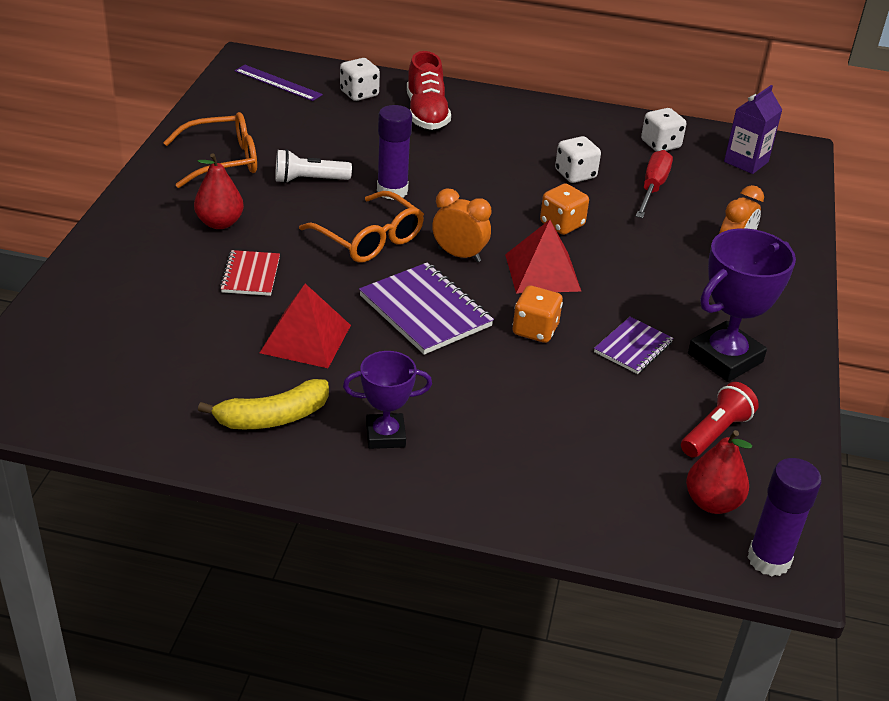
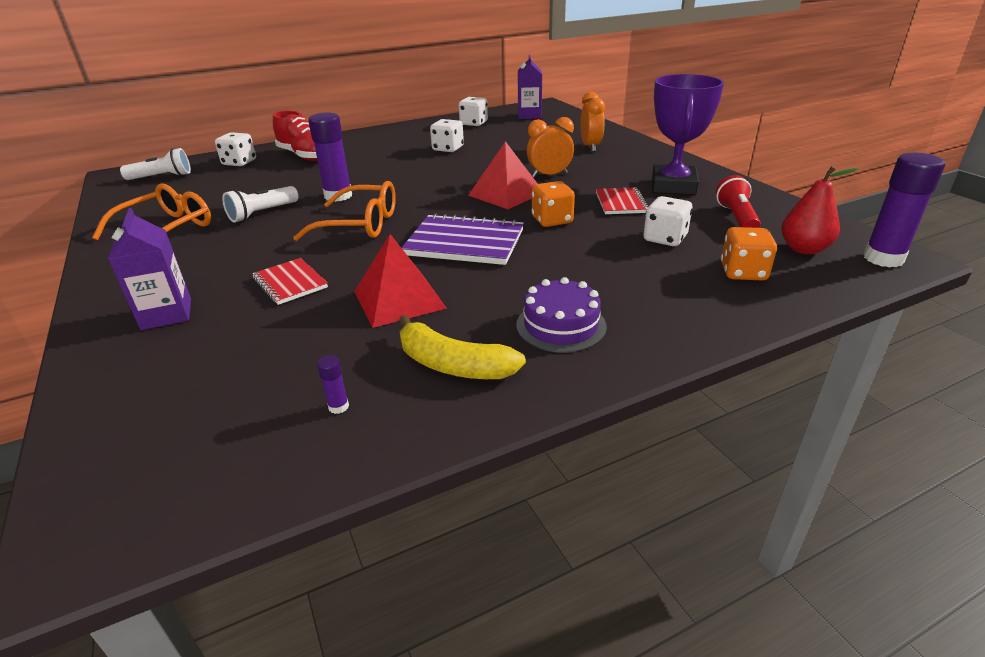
camera: 35 degrees left, 5 degrees down
(147, 257) = (166, 314): none -> purple carton
(172, 401) = (338, 407): none -> purple glue stick
(219, 223) = (214, 264): red pear -> none
(272, 417) = (453, 365): yellow banana -> yellow banana turned 90 degrees clockwise
(278, 83) = (162, 177): purple ruler -> white flashlight
(385, 435) = (561, 325): purple trophy -> purple cake
(459, 255) = (439, 207): orange clock -> orange clock (549, 175)
(562, 224) = (478, 170): orange dice -> orange dice (743, 272)
(603, 412) = (665, 238): none -> white dice
(633, 347) = (620, 203): purple notebook -> red notebook
(652, 188) = (501, 139): red screwdriver -> none

